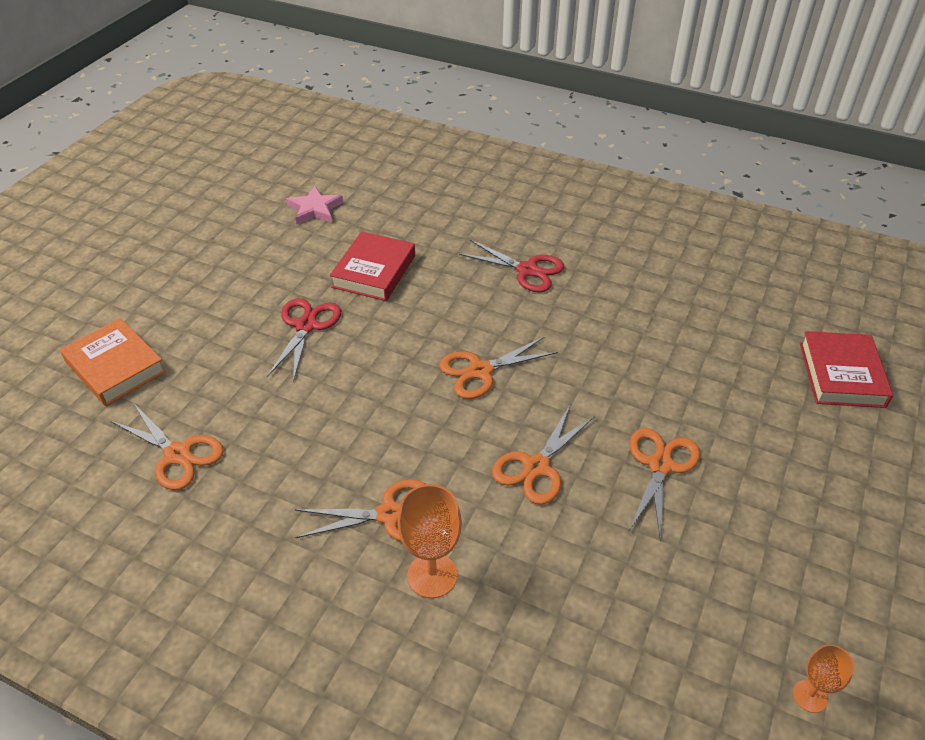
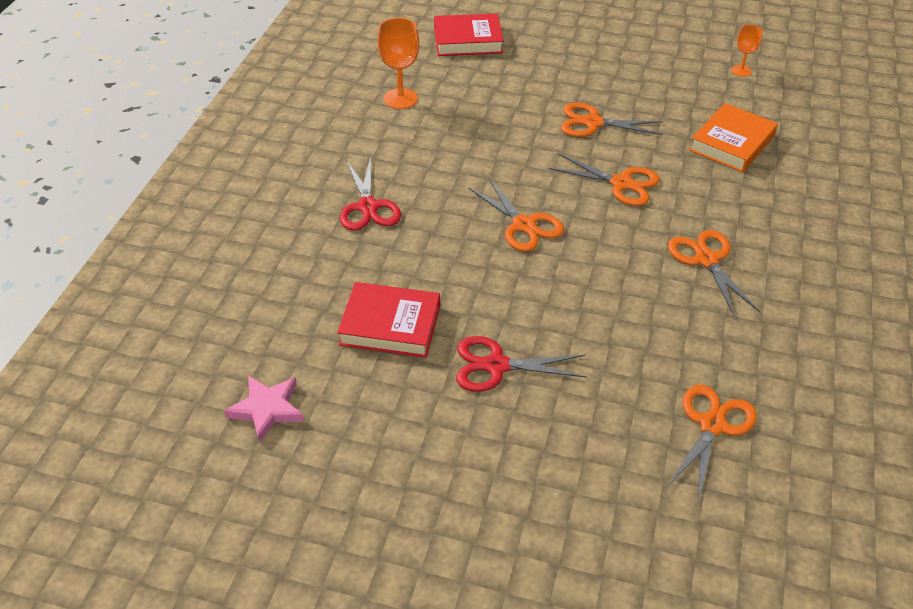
camera: 100 degrees left, 0 degrees up
(115, 367) = (616, 533): orange book -> orange book (732, 143)
(432, 575) = (748, 228): orange goblet -> orange goblet (400, 99)
(527, 270) = (368, 207): red scissors -> red scissors turned 150 degrees clockwise

